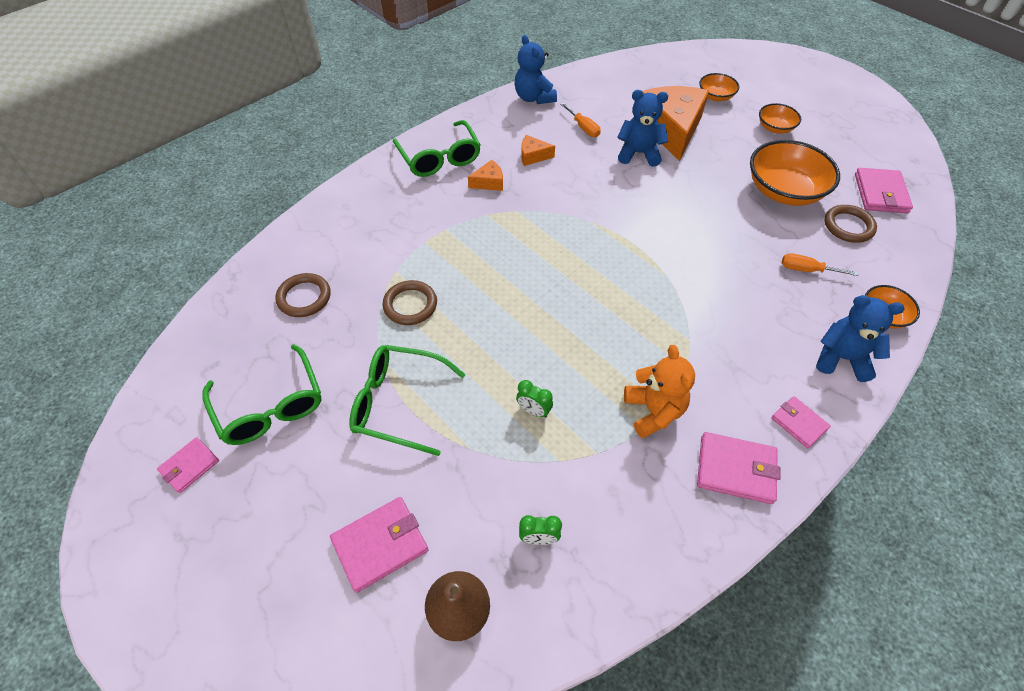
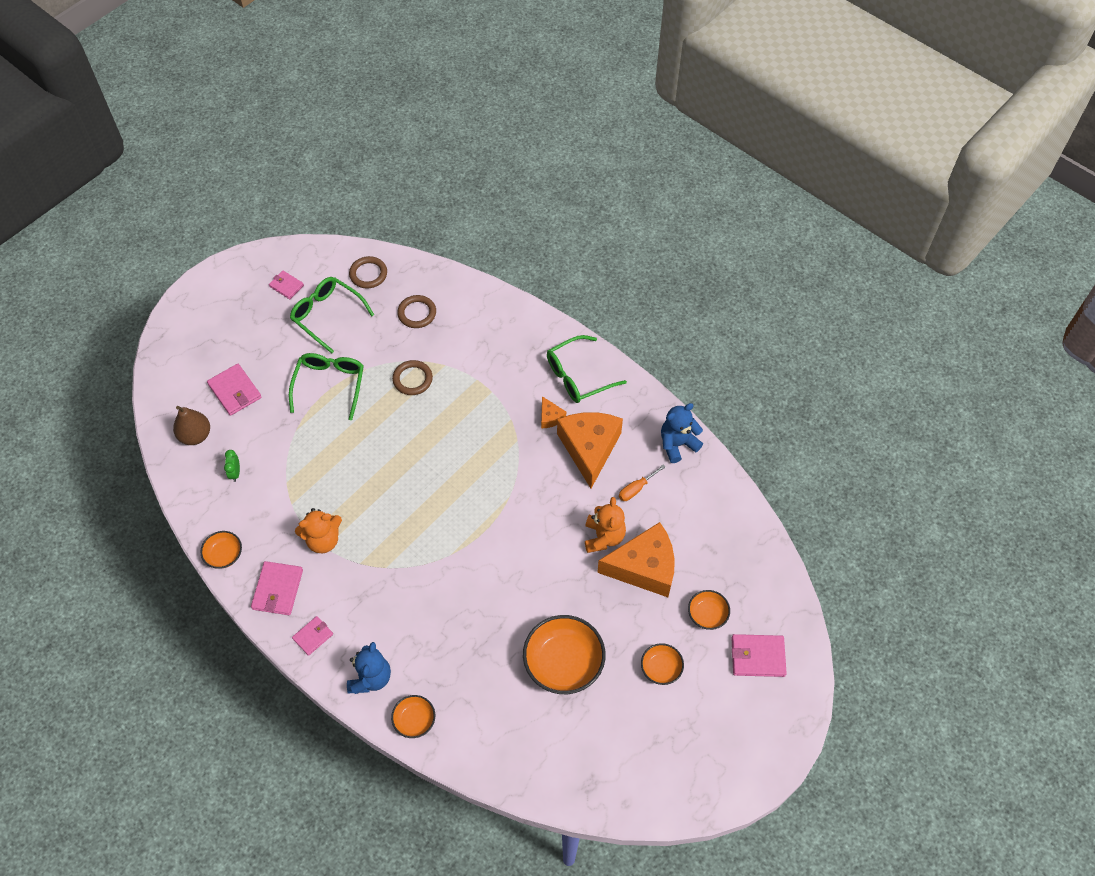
camera: 85 degrees right, 5 degrees up
(270, 406) = (327, 315): green glasses -> green glasses turned 75 degrees clockwise
(533, 156) = (589, 448): orange cheese -> orange cheese, size x2.31
(533, 410) = (323, 465): green clock -> none
(638, 153) = (603, 537): blue teddy bear -> orange teddy bear
(686, 550) = (224, 555): none -> orange bowl
(807, 270) = (463, 667): orange screwdriver -> none
(848, 226) = (520, 714): brown ring -> brown ring (368, 274)
(880, 193) = (569, 755): pink wallet -> pink wallet (757, 656)

